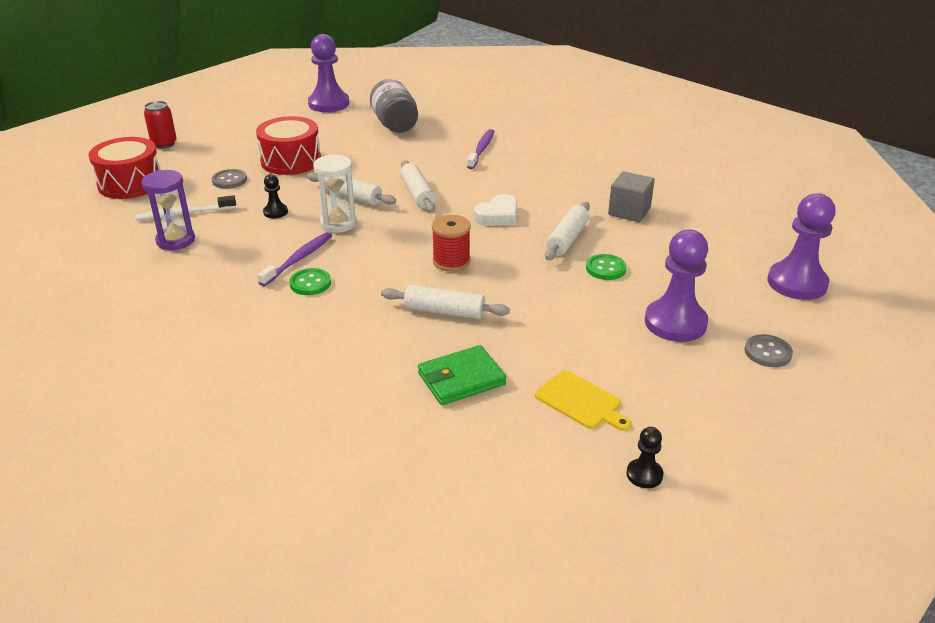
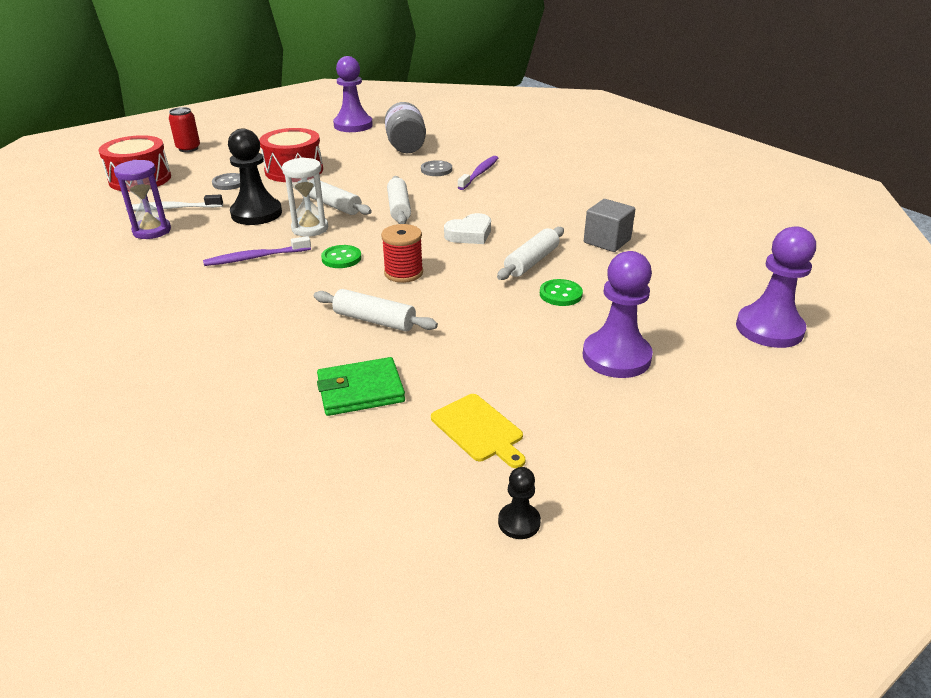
camera: 10 degrees right, 0 degrees up
(275, 212) = (256, 213): black pawn -> black pawn, size x2.11
(298, 259) = (255, 257): purple toothbrush -> purple toothbrush turned 150 degrees counterclockwise
(310, 283) = (255, 281): green button -> green button (341, 258)
(767, 352) = (712, 400): grey button -> grey button (436, 170)

